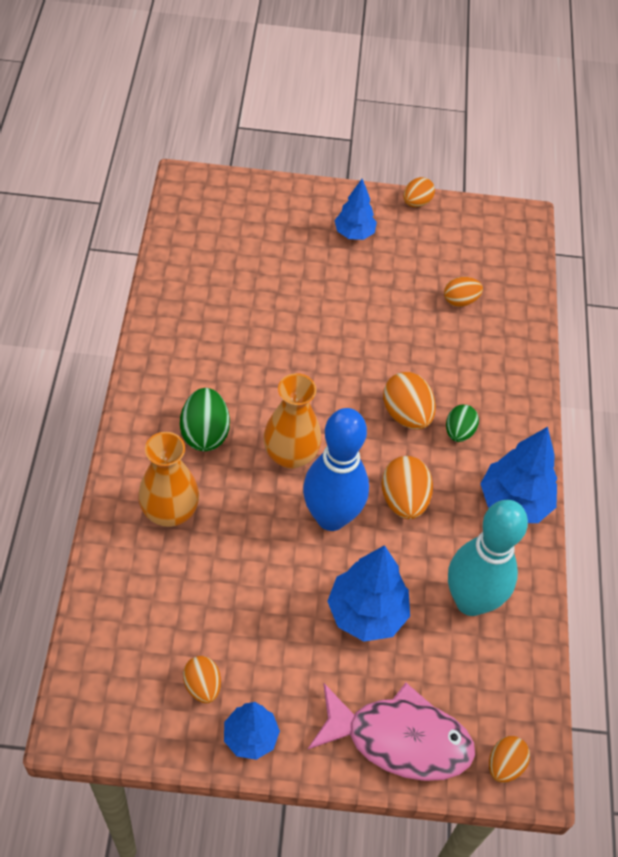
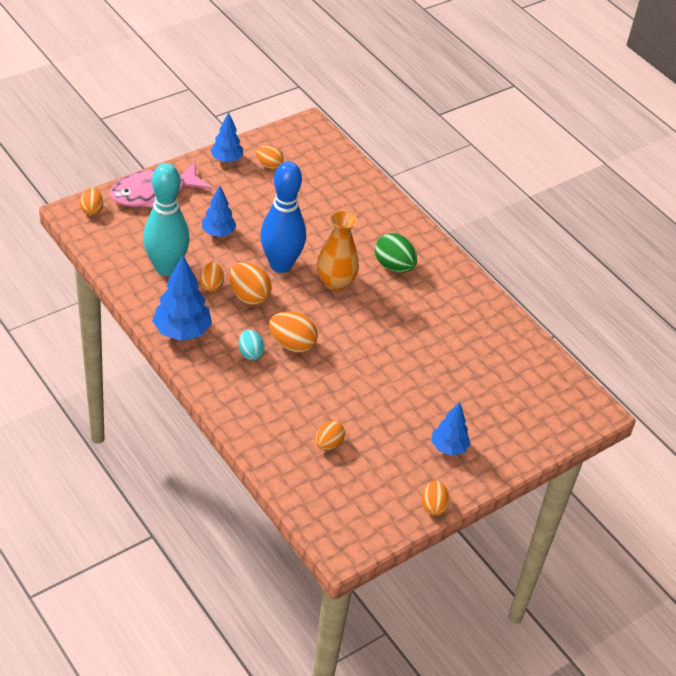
camera: 140 degrees right, 10 degrees down
(170, 512) = (366, 221): orange vase -> none
(366, 613) = (218, 233): blue tree -> blue tree, size x0.64
(434, 541) = (211, 285): none -> orange egg
(459, 432) = (250, 353): green egg -> turquoise egg

